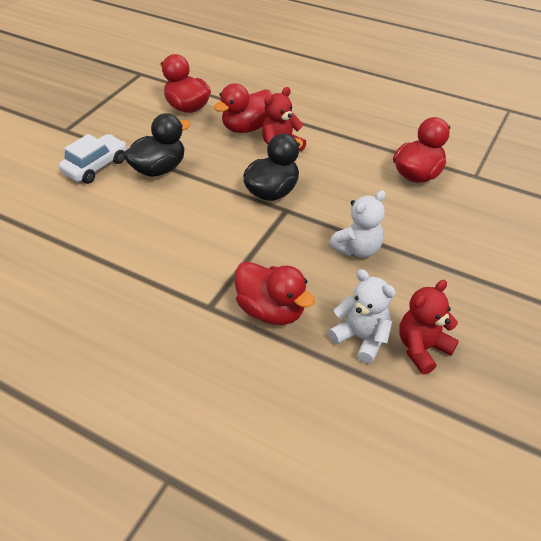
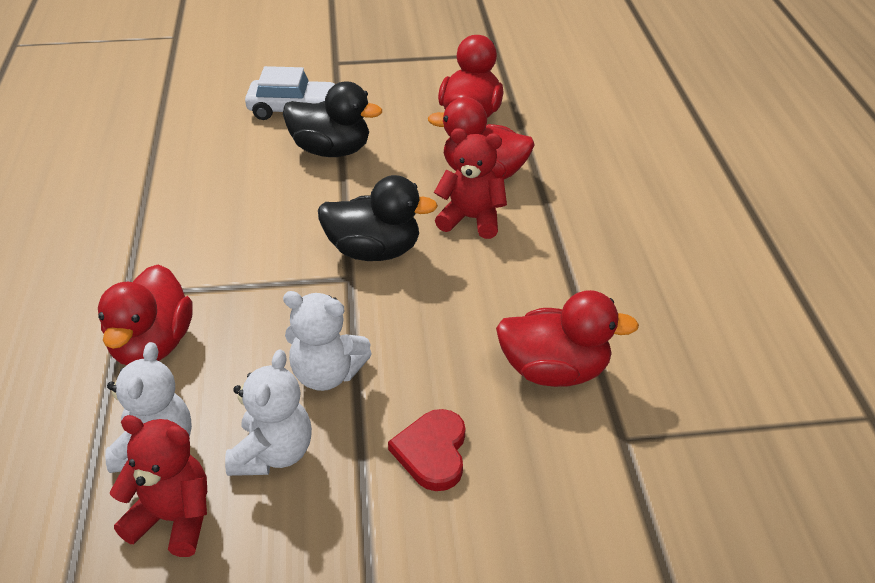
camera: 55 degrees right, 5 degrees down
(401, 292) = (273, 454): none -> white teddy bear
(441, 235) = (432, 452): none -> red heart

